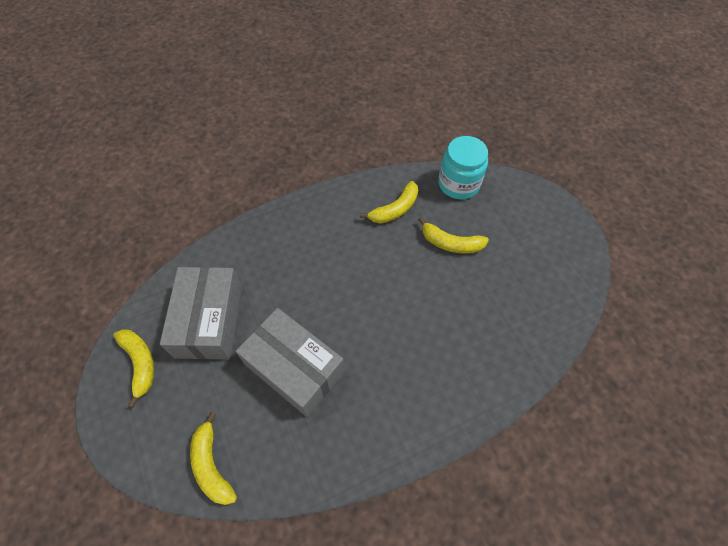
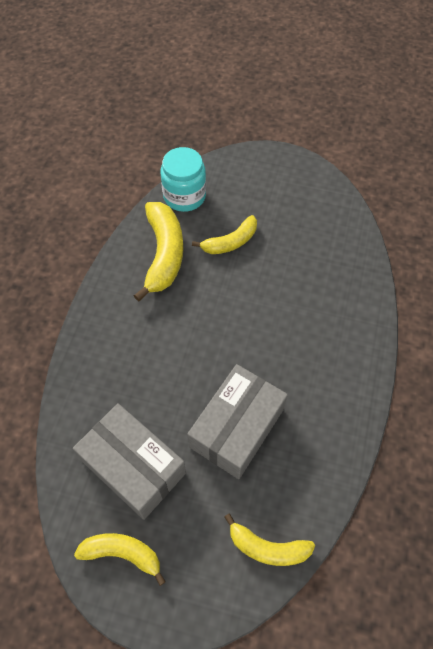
camera: 50 degrees left, 0 degrees up
(294, 368) = (237, 428): grey box -> grey box turned 45 degrees counterclockwise
(395, 209) = (163, 254): yellow banana -> yellow banana, size x1.61

